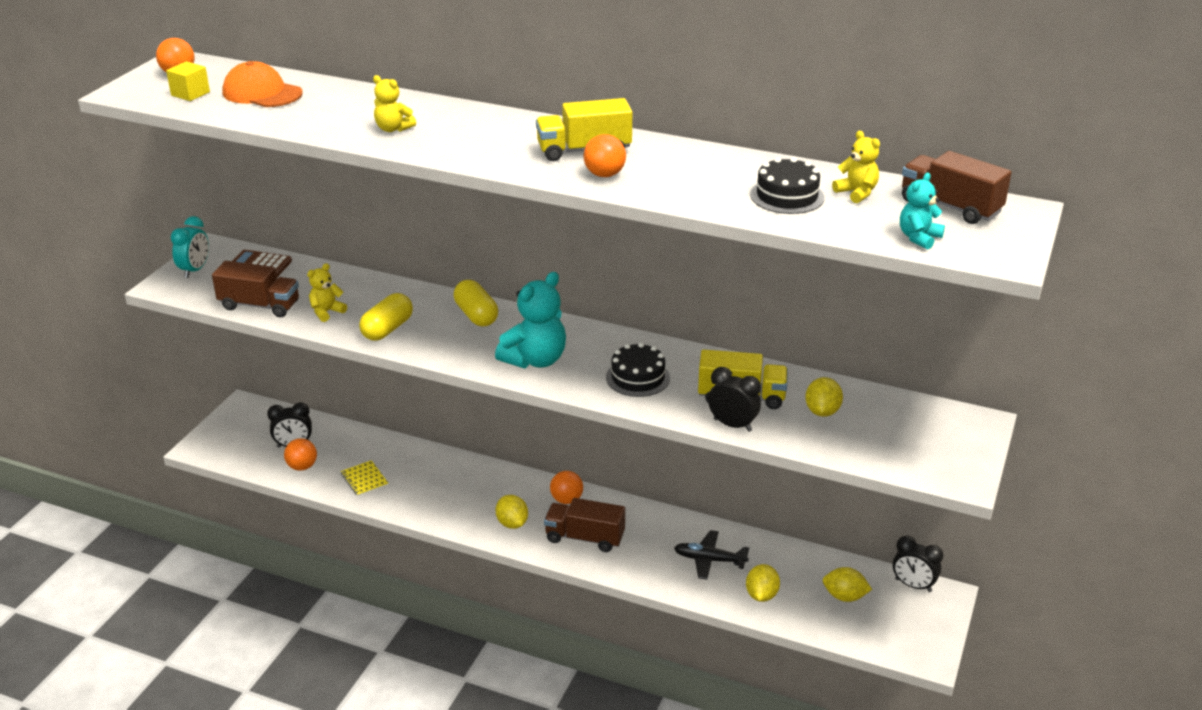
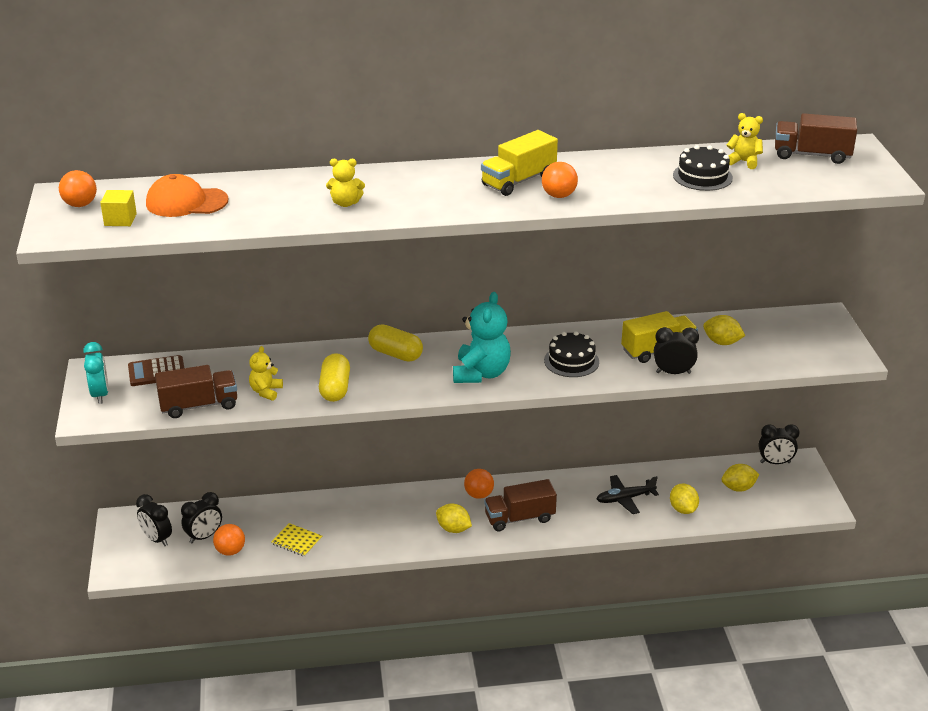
camera: 30 degrees left, 0 degrees up
(255, 433) = (157, 539): none -> black clock
(822, 411) = (722, 342): yellow lemon -> yellow lemon turned 45 degrees counterclockwise
(918, 238) = (819, 182): turquoise teddy bear -> none

